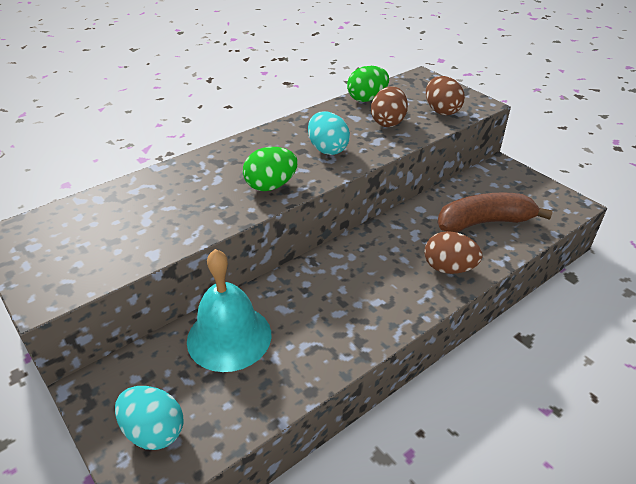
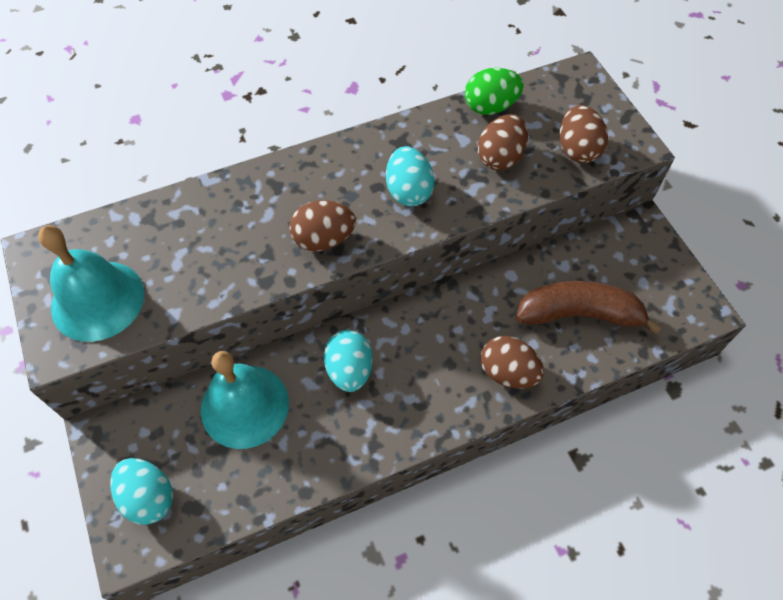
camera: 15 degrees right, 20 degrees up
(77, 256) = (97, 300): none -> turquoise bell
(271, 186) = (324, 239): green egg -> brown egg
(315, 292) = (349, 370): none -> turquoise egg

